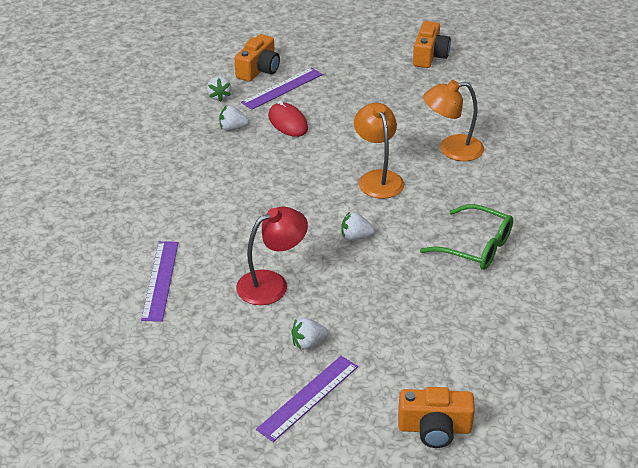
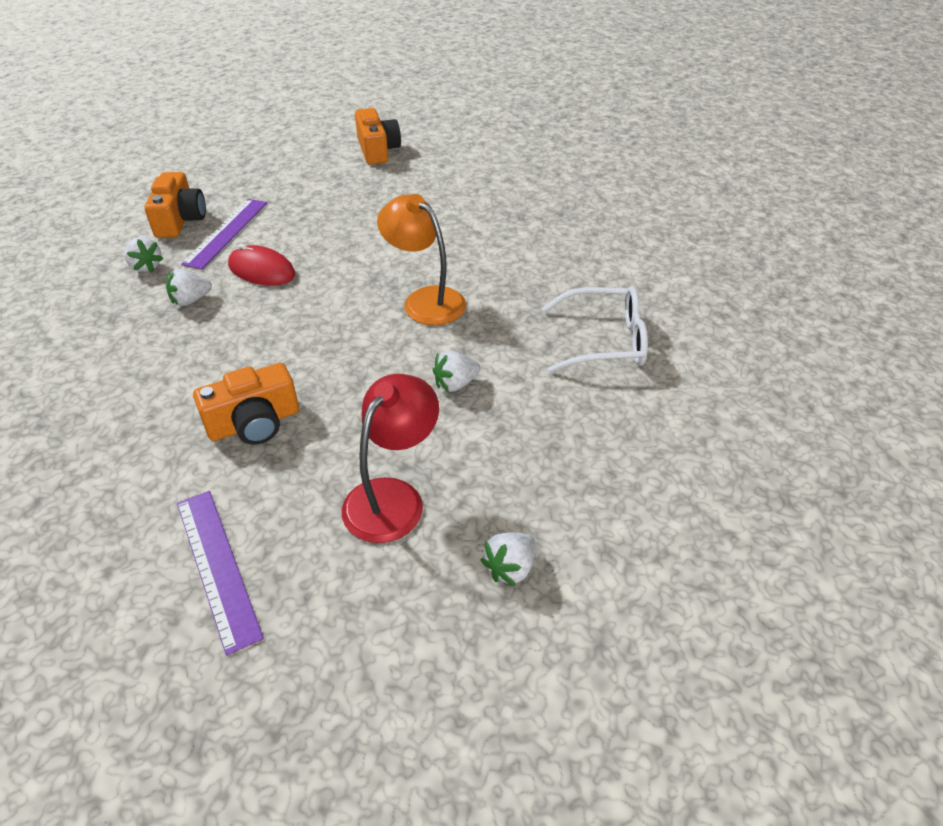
camera: 30 degrees left, 5 degrees up
(308, 397) = (577, 660): purple ruler -> none
(434, 428) = (776, 619): orange camera -> orange camera (254, 423)
(452, 149) = (482, 239): orange lamp -> none
(476, 247) = (605, 341): green glasses -> white glasses

